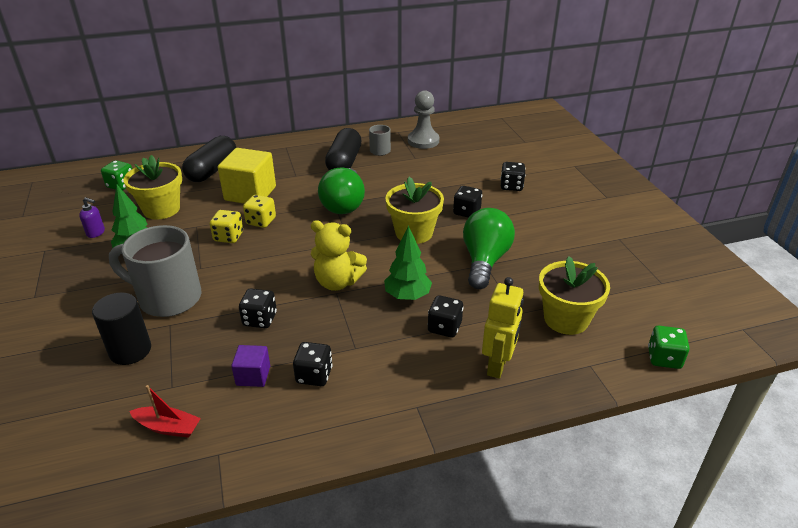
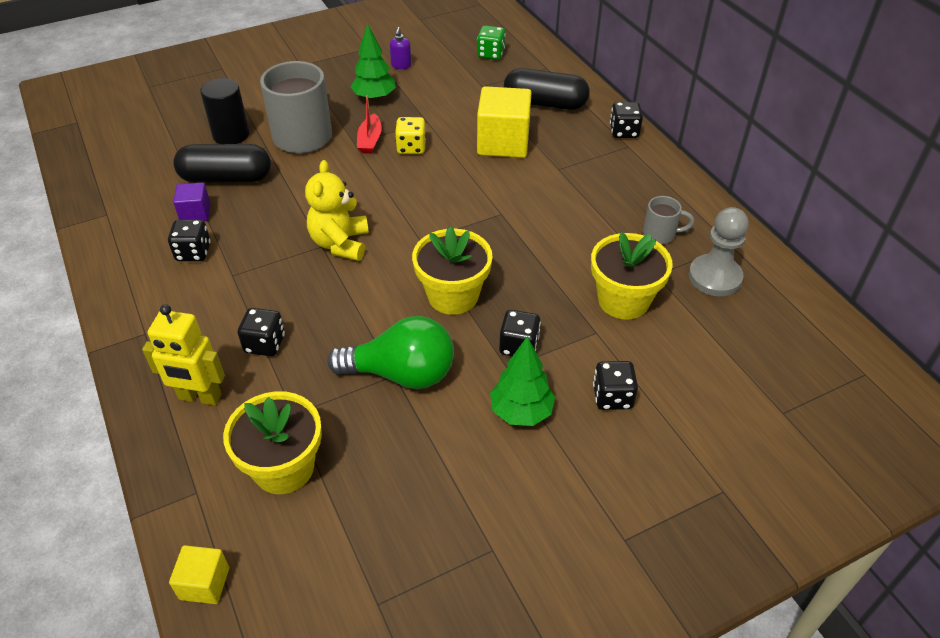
camera: 80 degrees right, 10 degrees up
(161, 209) = (452, 91): yellow flower pot -> yellow flower pot (623, 300)
(168, 427) = (139, 180): red boat -> red boat (370, 140)
(260, 319) = (274, 200): black dice -> black dice (624, 132)
(261, 221) = (446, 163): yellow dice -> none
(344, 162) = (609, 205): black capsule -> black capsule (226, 178)
(344, 204) = (503, 222): green light bulb -> none
(407, 296) = (320, 305): green tree -> green tree (521, 412)
(664, 358) = (204, 583): green dice -> yellow cube

